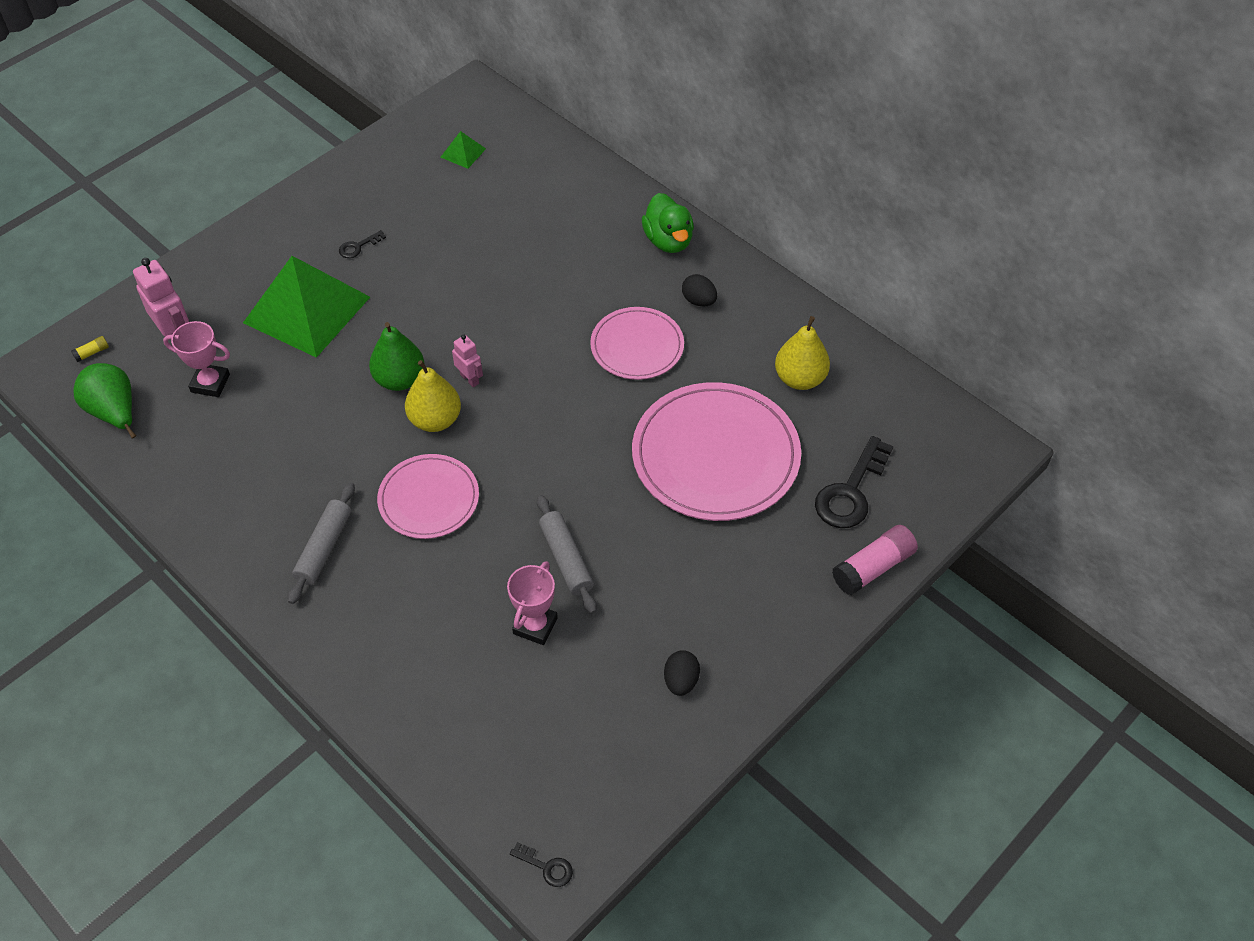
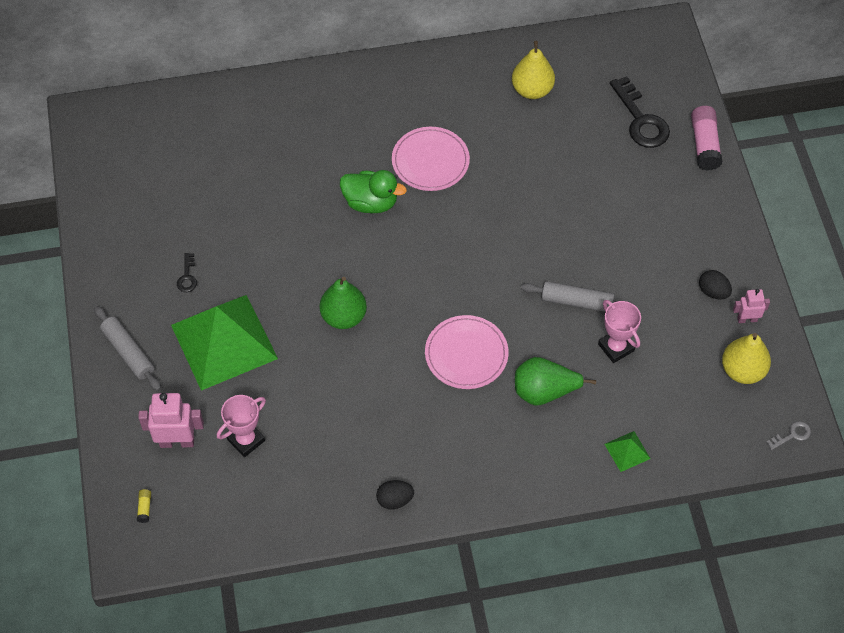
camera: 55 degrees left, 5 degrees up
(115, 412) = (222, 518): green pear -> green pear (544, 392)
(324, 548) = (460, 438): grey rolling pin -> grey rolling pin (128, 352)
(435, 420) = (399, 314): yellow pear -> yellow pear (742, 370)
(463, 153) = (147, 159): green pyramid -> green pyramid (627, 451)
(470, 379) = (378, 274): pink robot -> pink robot (747, 319)
(546, 867) = (792, 435): black key -> grey key
(668, 241) = (349, 87): green duck -> green duck (371, 202)
(699, 301) = (419, 103): black egg -> black egg (395, 500)
(715, 455) = (558, 172): pink plate -> none

